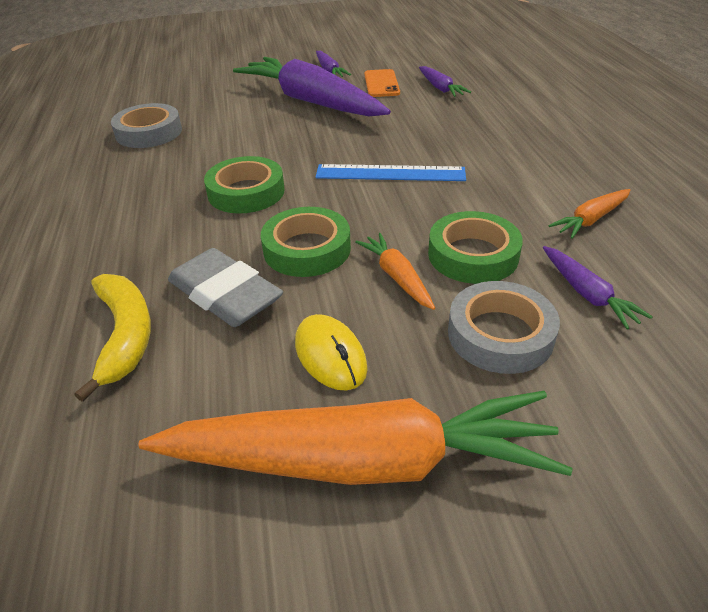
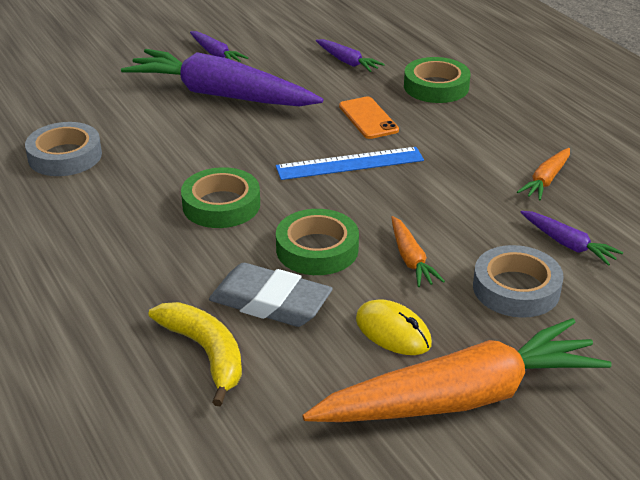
camera: 20 degrees left, 5 degrees down
(381, 84) = (283, 64): orange phone -> orange phone (368, 118)
(397, 277) = (411, 259): orange carrot -> orange carrot turned 150 degrees counterclockwise
(473, 255) = (464, 228): green tape -> green tape (436, 87)

